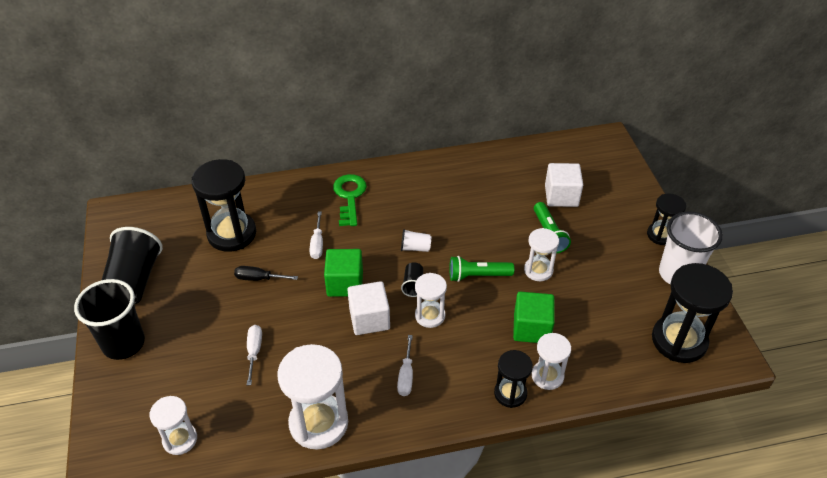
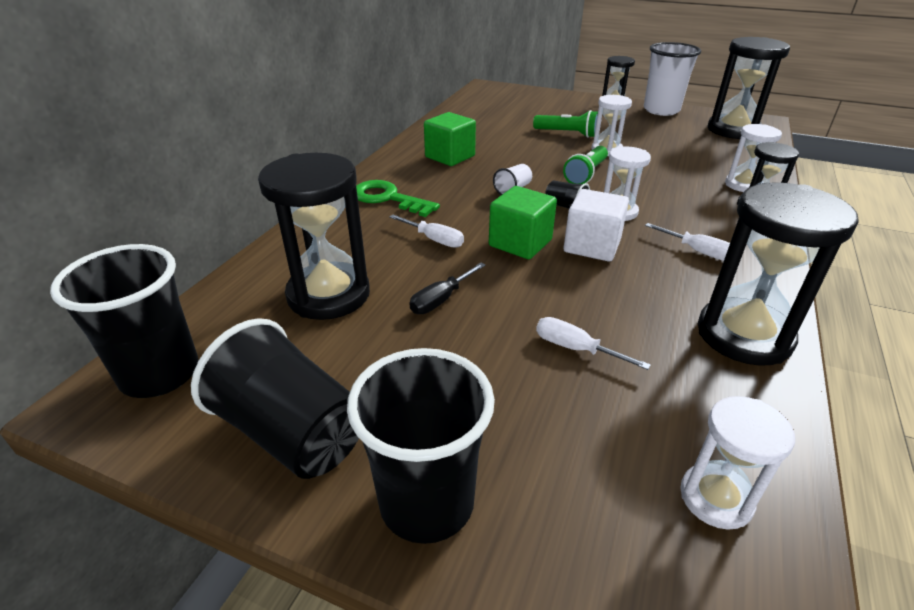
camera: 55 degrees left, 10 degrees down
(140, 218) = (160, 374): none -> black cup
(318, 423) = (744, 335): white hourglass -> black hourglass
(531, 328) = (677, 173): green cube -> green cube (450, 156)
(561, 196) = (528, 117): white cube -> none

